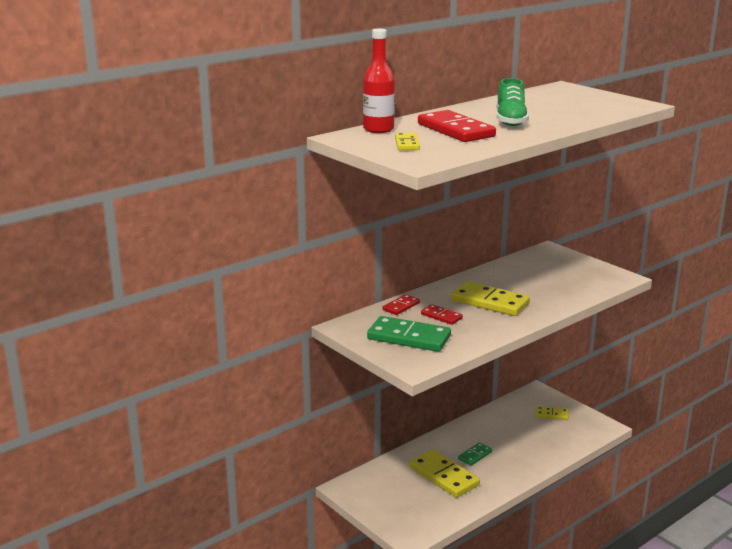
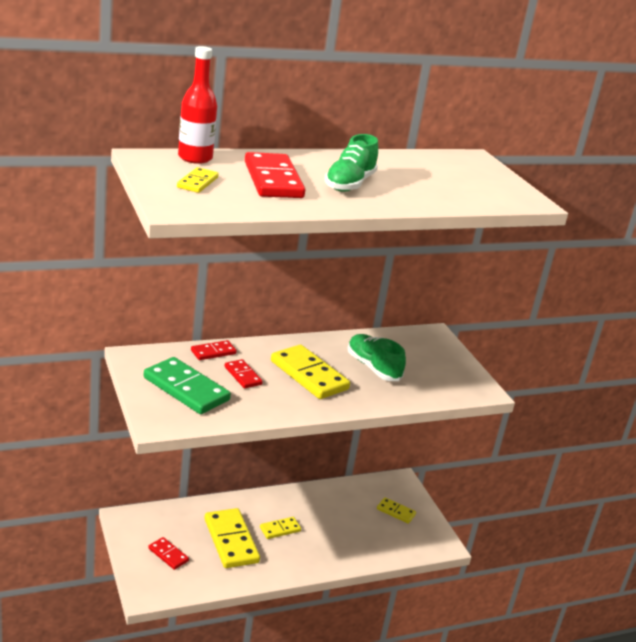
camera: 15 degrees right, 5 degrees up
(403, 503) = (168, 555): none -> red domino
(475, 455) = (280, 529): green domino -> yellow domino
(530, 284) = (373, 367): none -> green shoe

